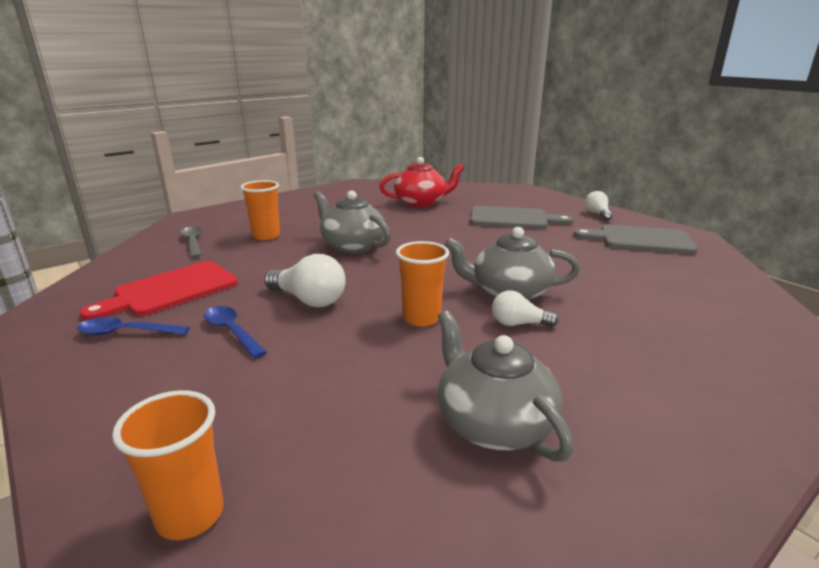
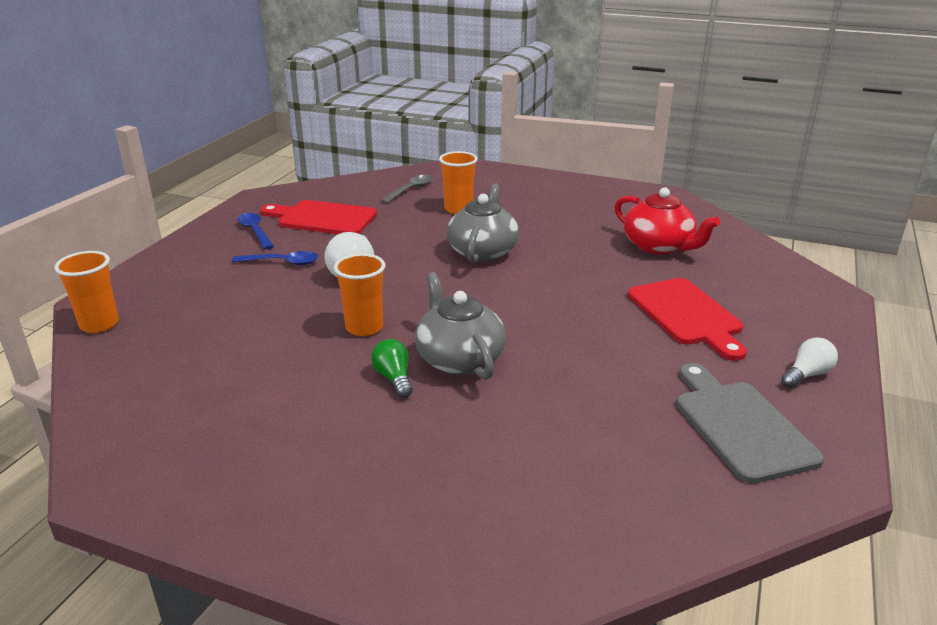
camera: 60 degrees right, 5 degrees up
(232, 331) = (282, 262): blue spoon -> blue spoon turned 75 degrees clockwise
(493, 423) = (227, 399): grey teapot -> none
(513, 219) = (687, 315): grey cutting board -> red cutting board
(518, 324) = (394, 378): white light bulb -> green light bulb

